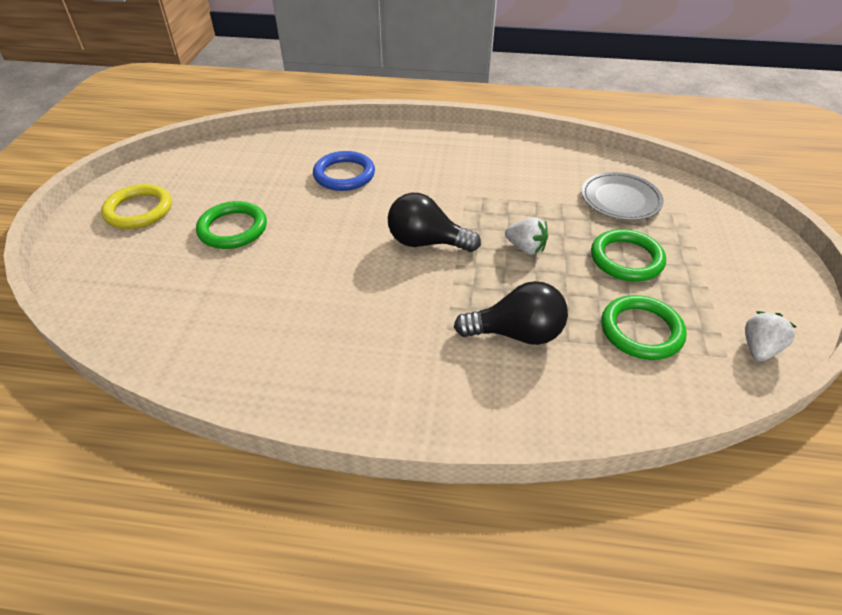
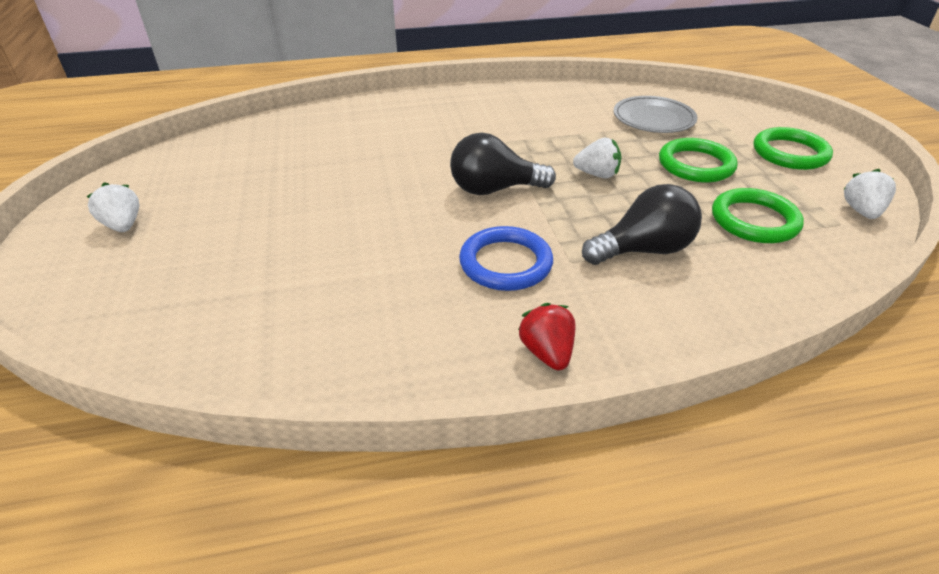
camera: 20 degrees left, 5 degrees down
(139, 210) = (123, 225): yellow ring -> white strawberry
(233, 229) = (261, 220): green ring -> green ring (790, 153)
(344, 175) = (361, 145): blue ring -> blue ring (505, 263)
(376, 403) = (547, 352): none -> red strawberry

